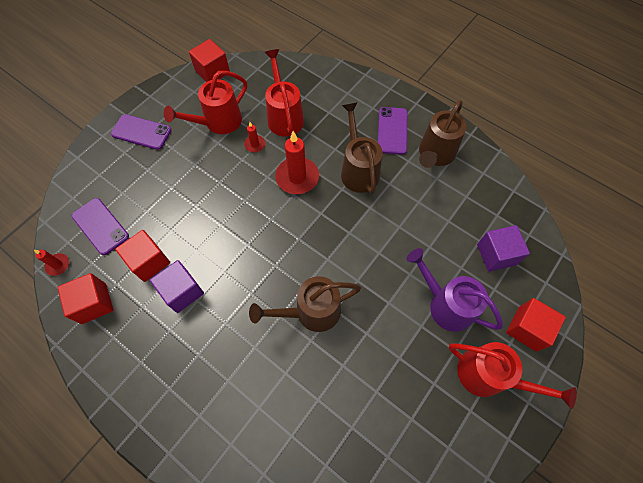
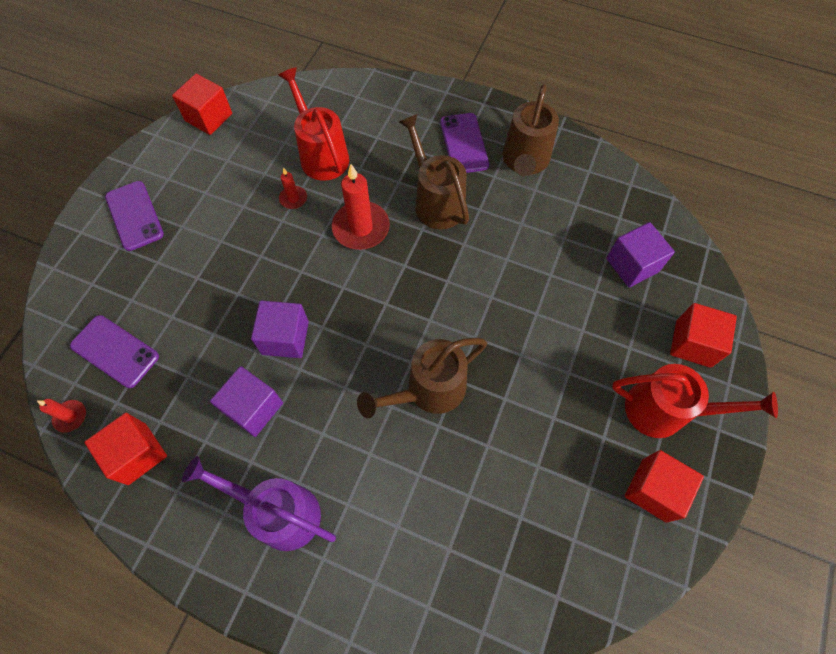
camera: 15 degrees left, 0 degrees up
(141, 132) = (134, 216): purple phone -> purple phone turned 60 degrees clockwise
(149, 261) = (197, 381): red cube -> red cube (654, 490)
(218, 123) = (236, 181): red watering can -> none
(219, 246) = (285, 338): none -> purple cube
(445, 304) = (589, 339): purple watering can -> purple watering can (278, 512)

